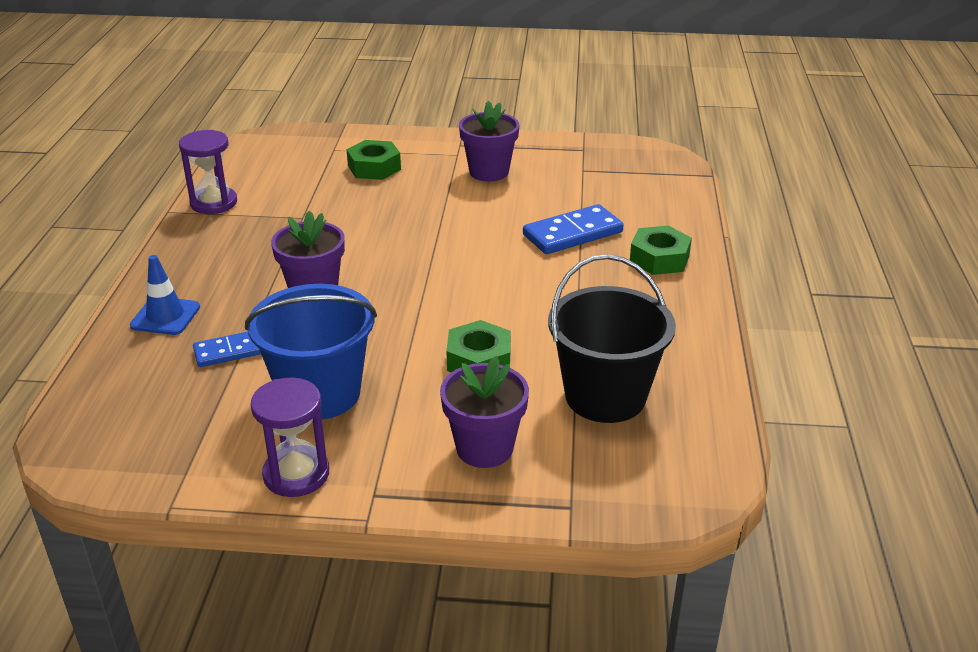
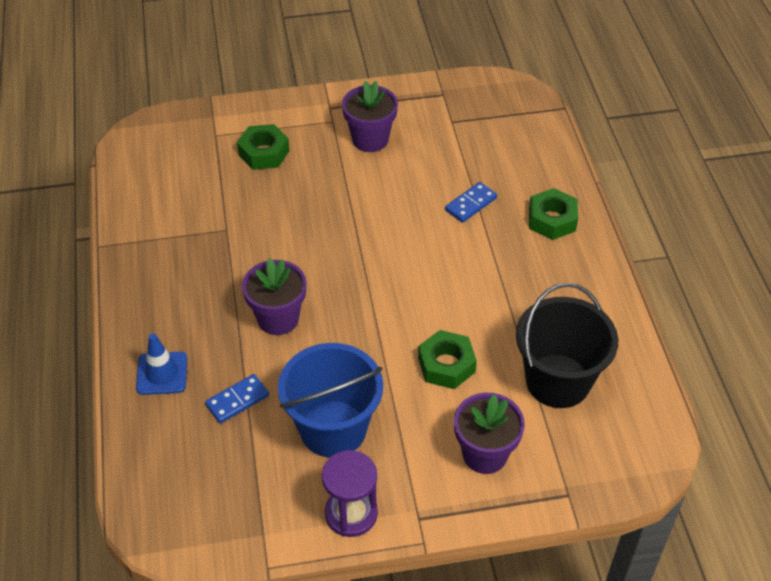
camera: 15 degrees left, 15 degrees up
(214, 203) = (136, 227): purple hourglass -> none
(573, 234) = (471, 204): blue domino -> blue domino, size x0.63

